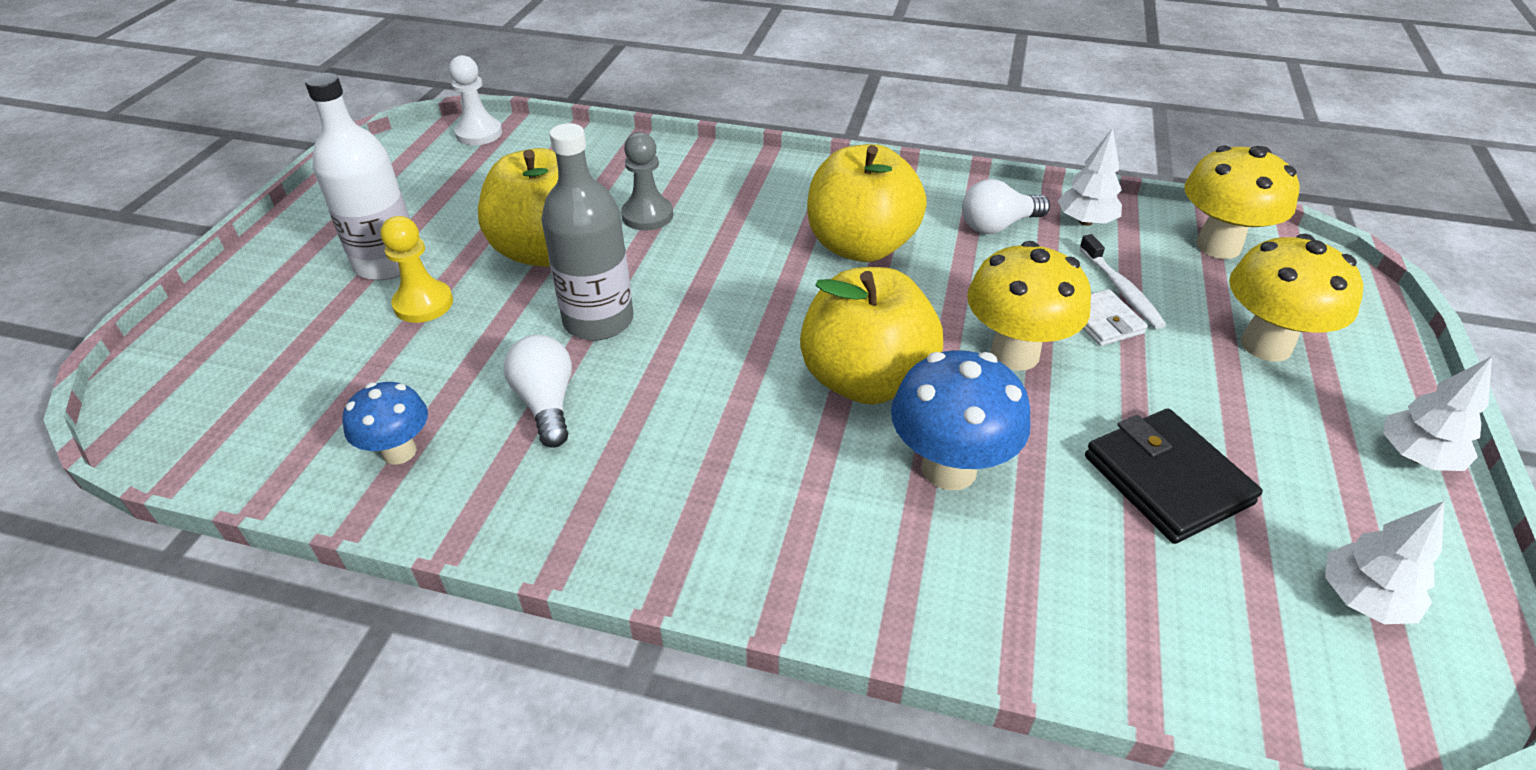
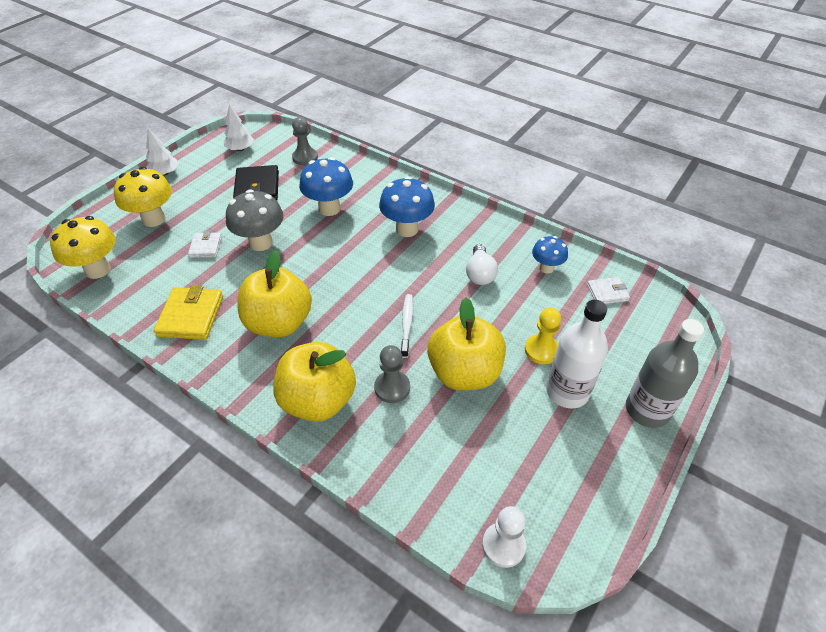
camera: 160 degrees left, 5 degrees up
(271, 430) = (607, 292): none -> white wallet
(598, 320) = (445, 312): grey bottle -> grey bottle (647, 410)
(738, 464) = (407, 229): none -> blue mushroom
(865, 380) = (334, 248): yellow apple -> yellow apple (318, 401)
(997, 225) = (191, 316): white light bulb -> yellow wallet
(1014, 354) = (261, 243): yellow mushroom -> grey mushroom
(1085, 221) = (141, 305): white tree -> none
(1121, 289) = (177, 259): white toothbrush -> white toothbrush (407, 324)
(1158, 624) = (305, 157): none -> grey pawn

